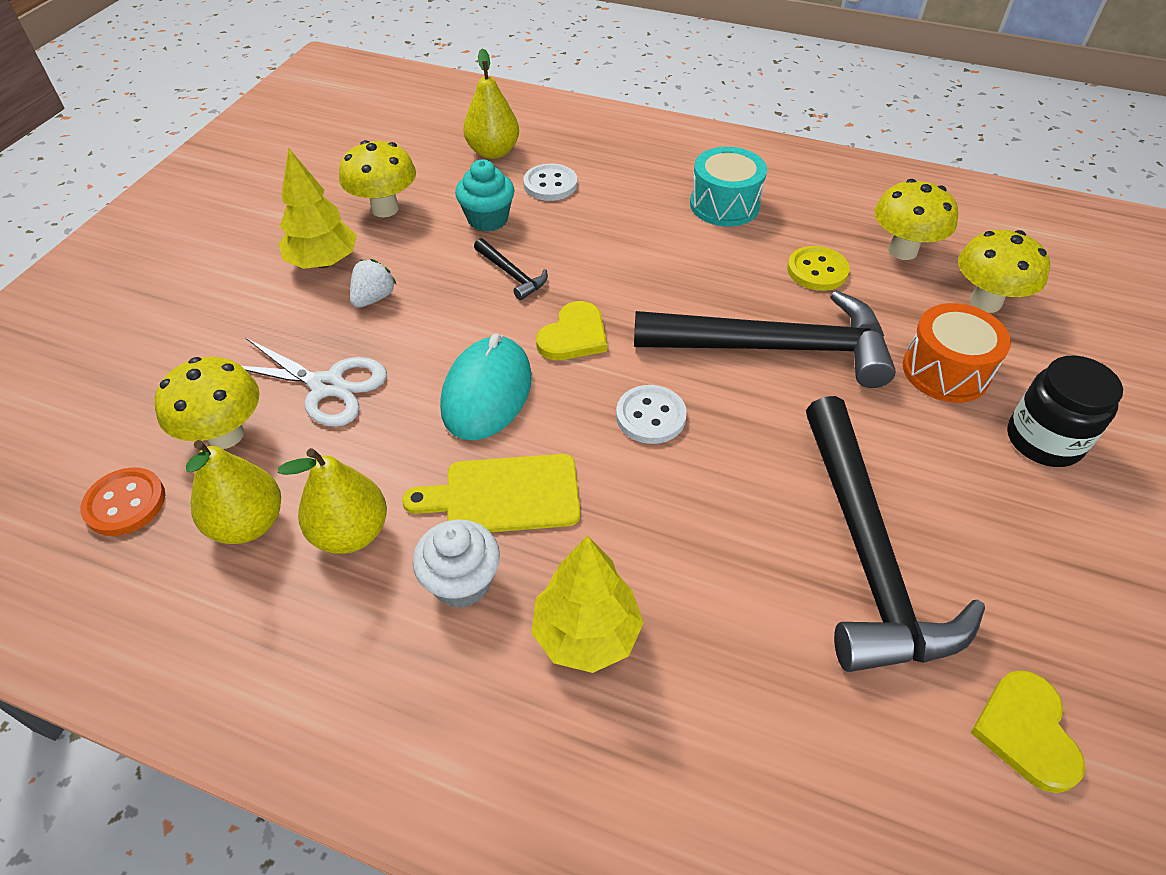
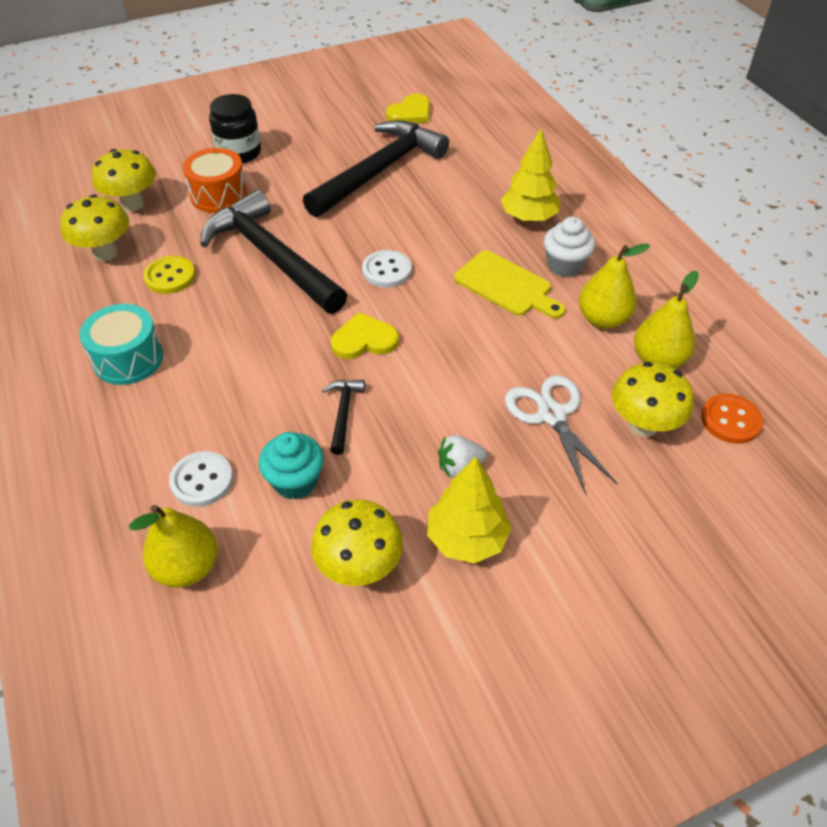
camera: 135 degrees left, 0 degrees up
(487, 392) = (456, 342): turquoise mouse -> none

